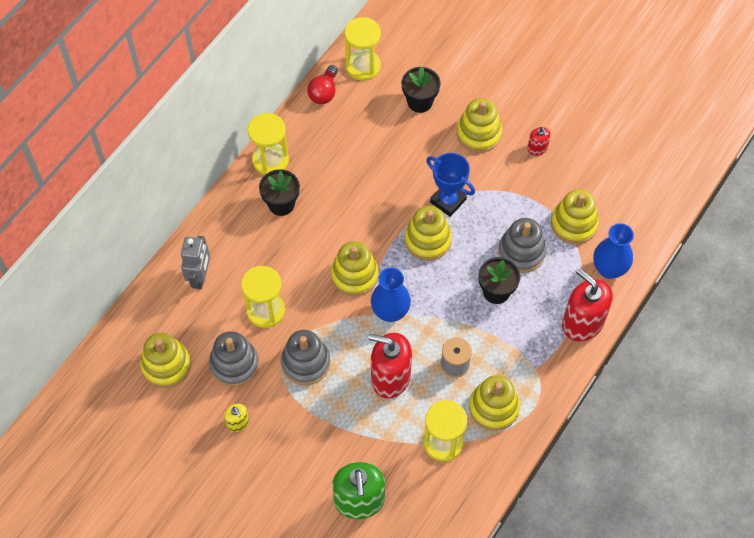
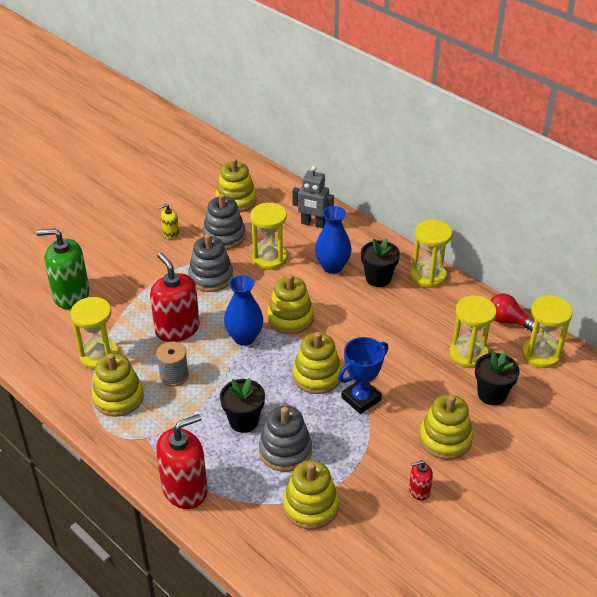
camera: 100 degrees right, 20 degrees down
(374, 121) = (468, 354): none -> yellow hourglass
(390, 377) = (177, 329): red soap dispenser -> red soap dispenser turned 60 degrees counterclockwise
(609, 269) = (244, 529): blue vase -> blue vase (332, 266)

